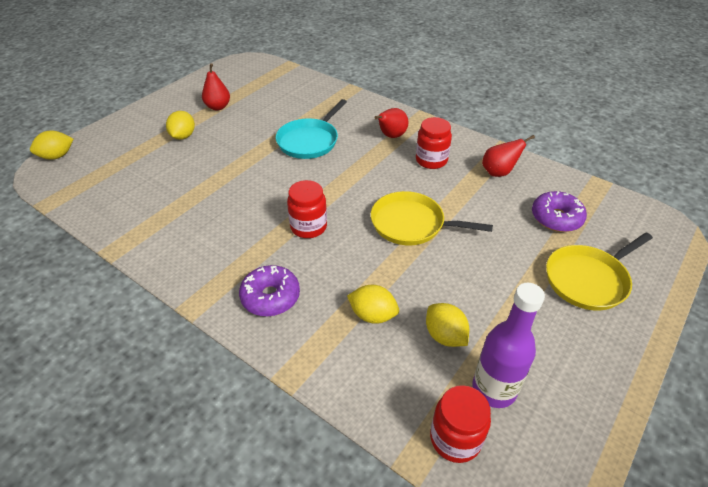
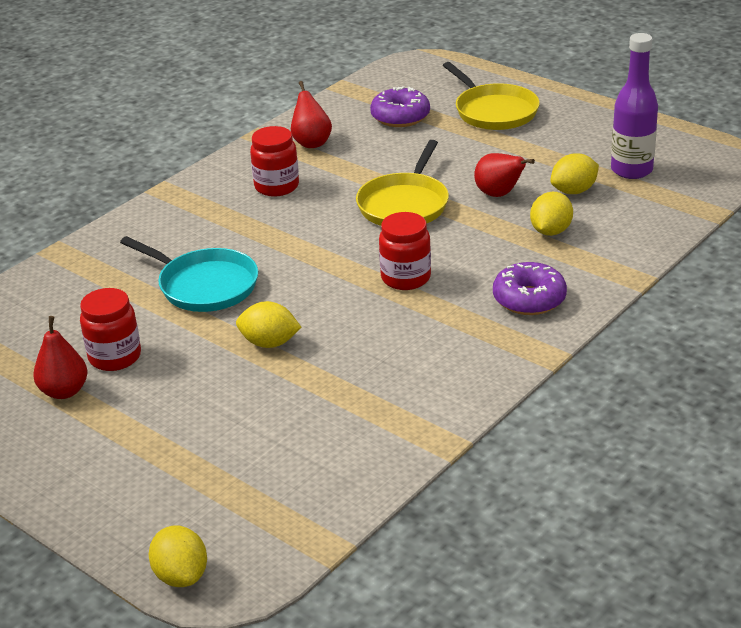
camera: 85 degrees left, 10 degrees down
(183, 136) = (154, 420): yellow lemon -> yellow lemon (269, 343)
(391, 136) = (210, 215): red pear -> red pear (499, 194)
(455, 439) = (685, 191): red jar -> red jar (115, 357)

